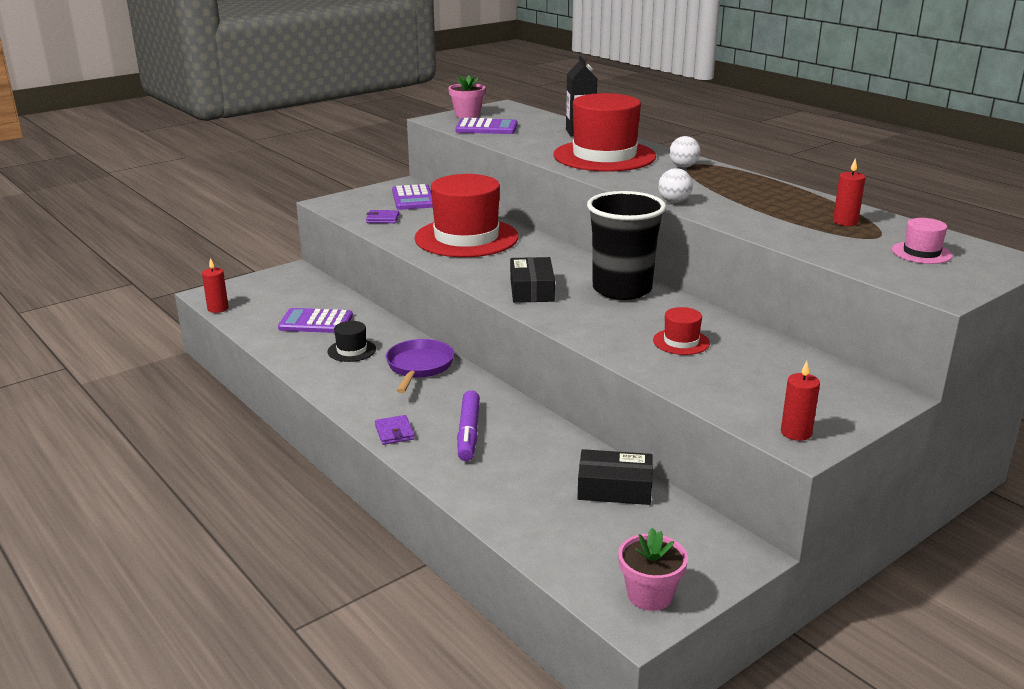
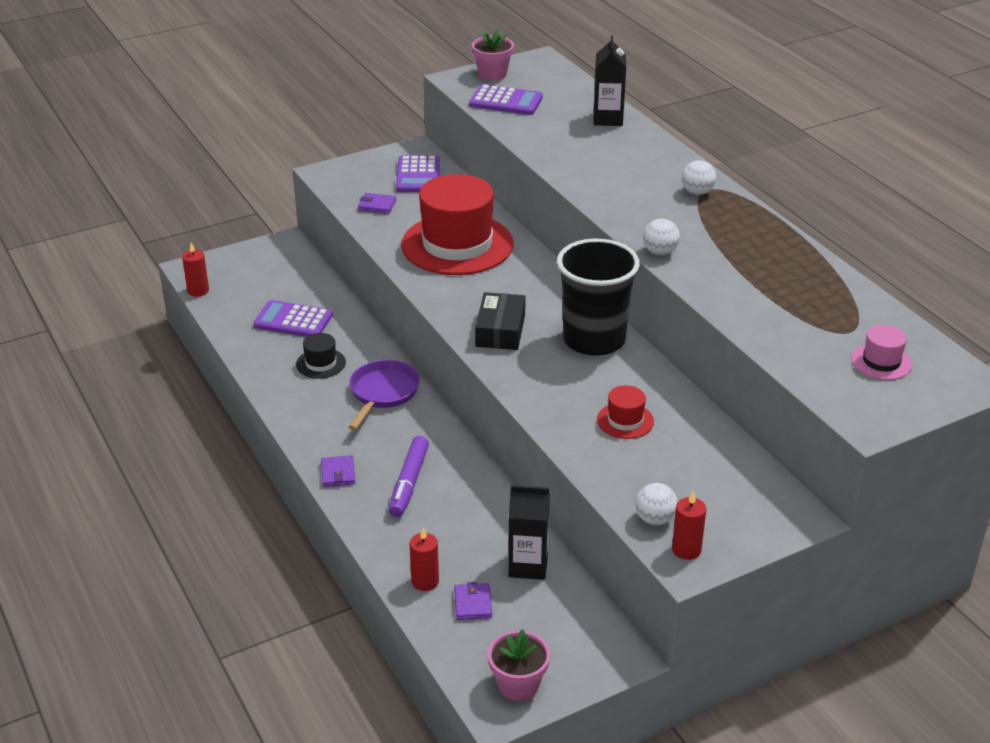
camera: 10 degrees right, 10 degrees up
(571, 527) = (473, 604): none -> purple wallet
(604, 156) = (617, 165): red hat -> none
(614, 488) = (528, 565): black box -> black carton
(751, 412) = (655, 519): none -> white ball
(845, 222) = (827, 304): red candle -> red candle (425, 581)

